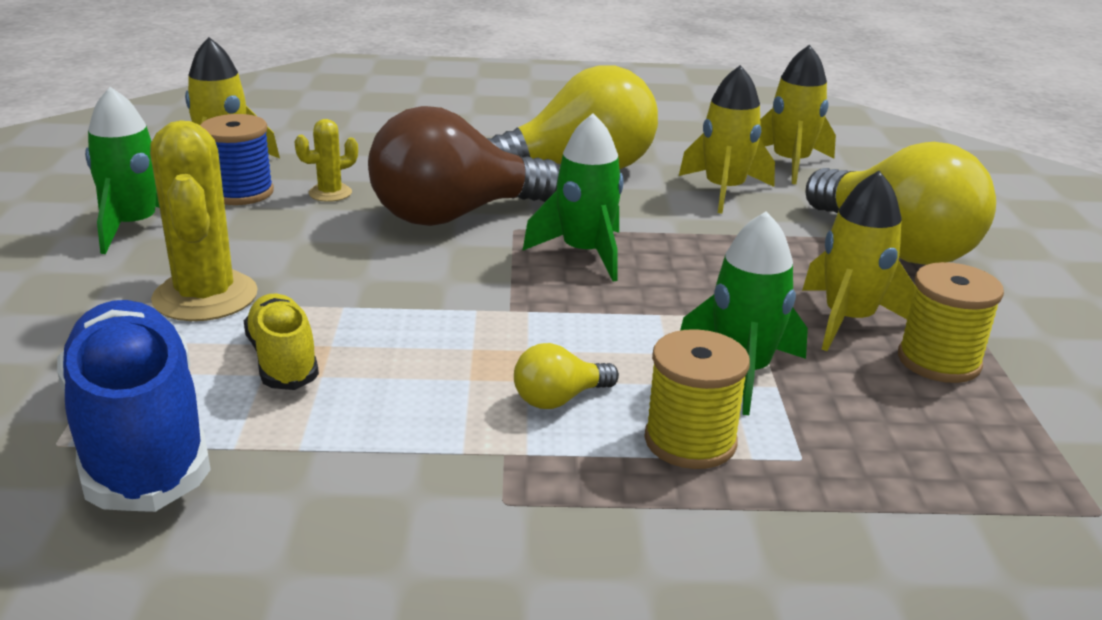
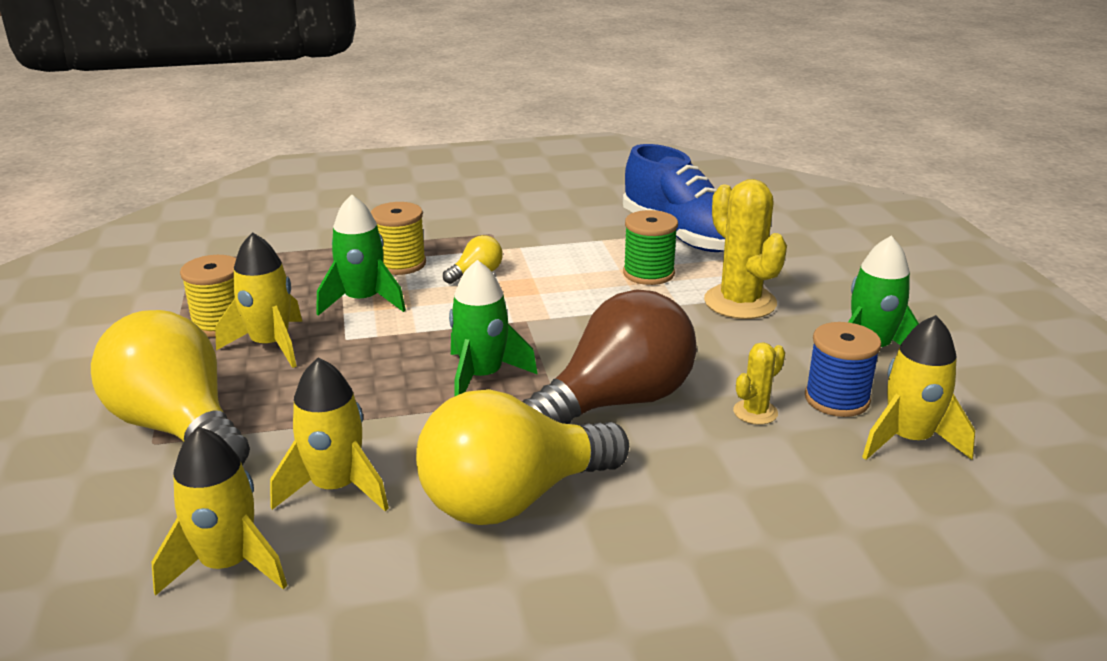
camera: 170 degrees right, 0 degrees up
(283, 360) = (648, 273): yellow shoe -> green spool

